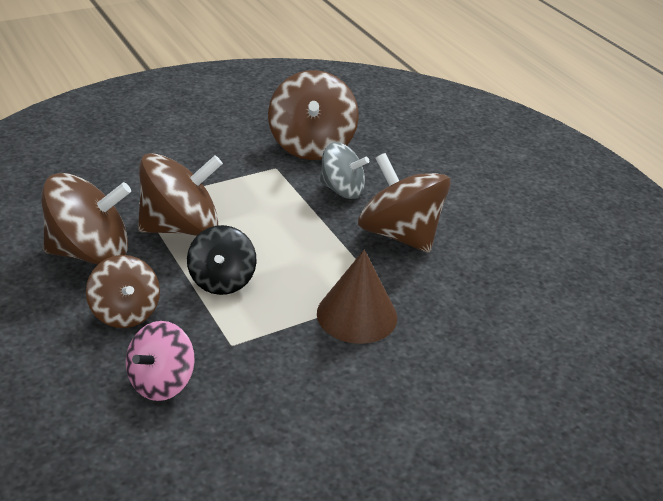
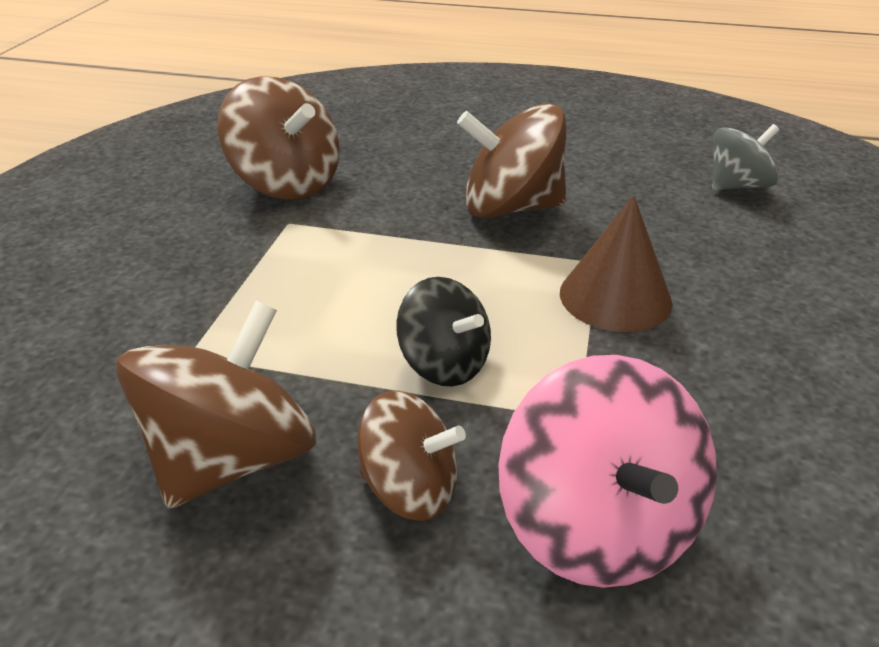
camera: 45 degrees left, 0 degrees up
(161, 382) = (597, 525): pink spinning top -> pink spinning top, size x1.59
(180, 227) = (296, 345): brown spinning top -> none
(341, 190) = (391, 203): grey spinning top -> grey spinning top (737, 186)

